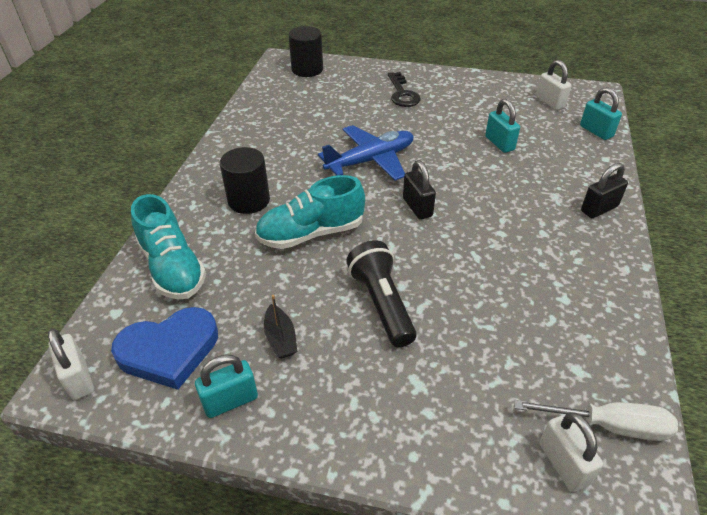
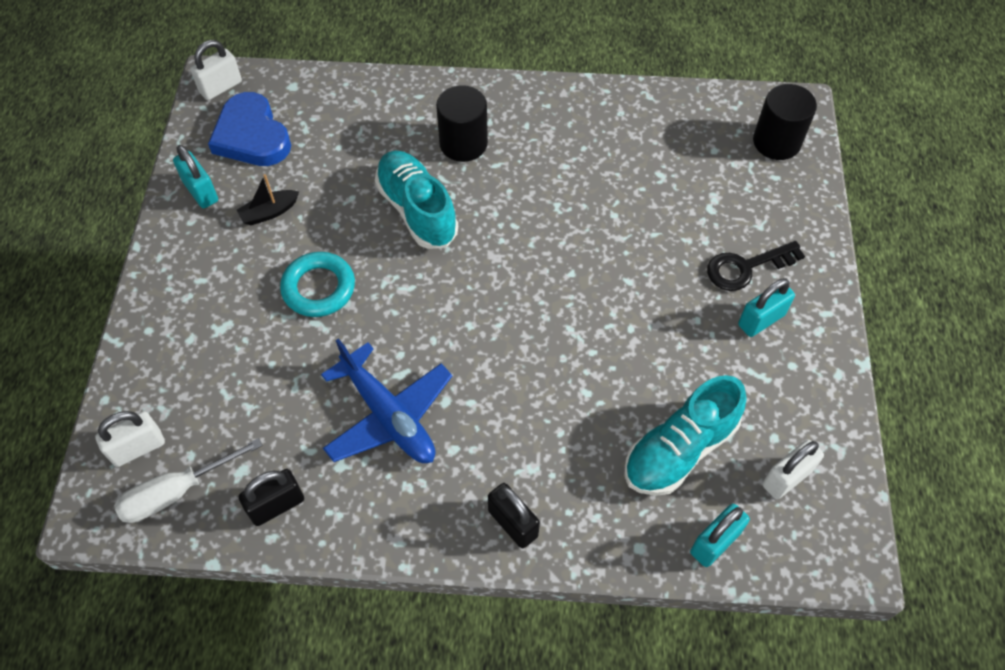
camera: 80 degrees right, 15 degrees up
(172, 267) = (352, 109): turquoise shoe -> turquoise shoe (680, 450)
(370, 160) = (565, 248): blue plane -> blue plane (388, 416)
(382, 303) = (319, 288): black flashlight -> turquoise ring
(417, 207) = (479, 308): black padlock -> black padlock (276, 505)
(499, 143) = (644, 400): turquoise padlock -> turquoise padlock (761, 320)
(609, 425) = (176, 492): white screwdriver -> white screwdriver turned 60 degrees clockwise

